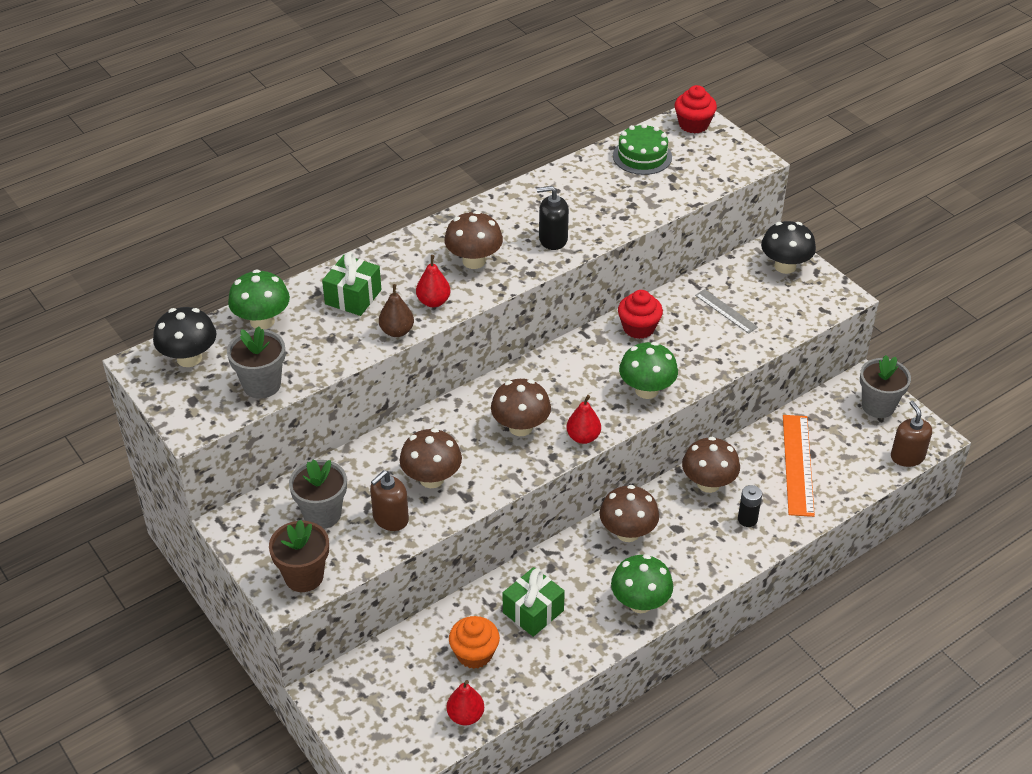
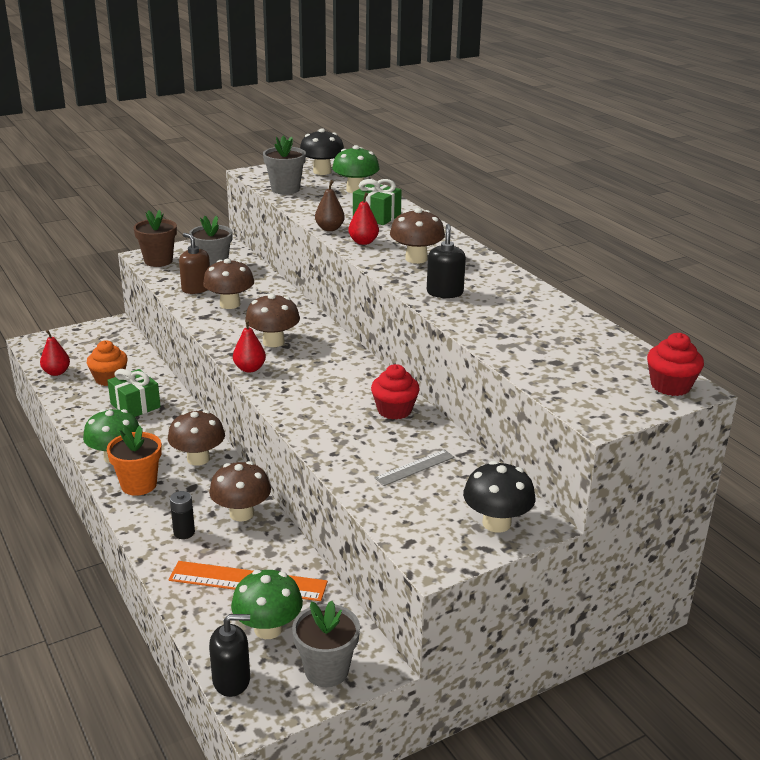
camera: 95 degrees right, 15 degrees down
(642, 156) = (595, 348): green cake -> none
(646, 390) = (301, 406): green mushroom -> green mushroom (268, 629)
(683, 571) = (139, 485): none -> orange flower pot
(907, 456) = (231, 680): brown soap dispenser -> black soap dispenser

